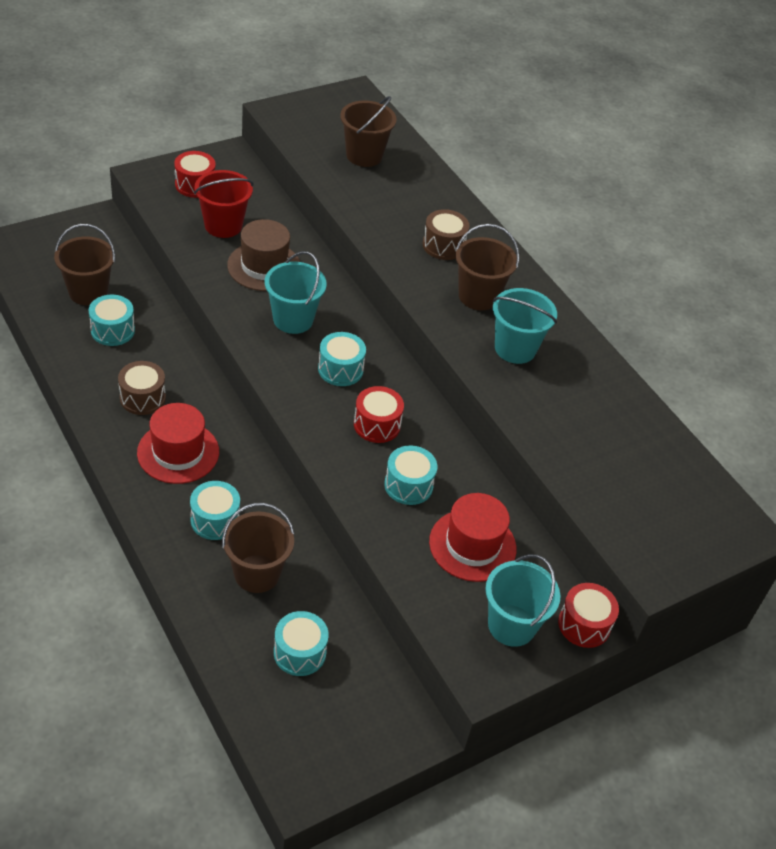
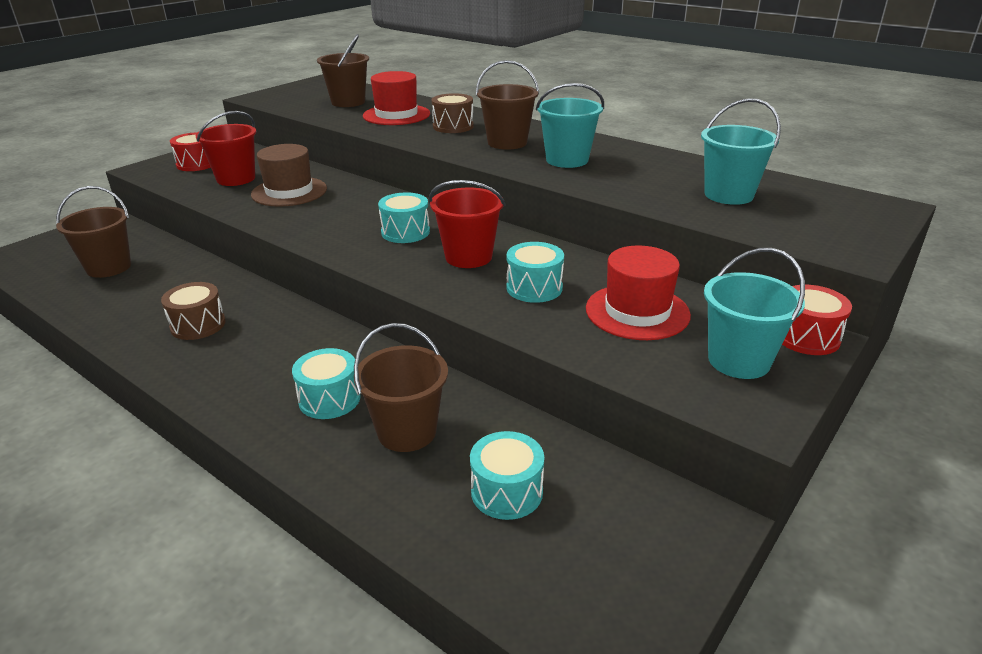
camera: 15 degrees left, 15 degrees down
(112, 330) = (145, 286): turquoise drum -> none
(178, 452) = (258, 355): red hat -> red hat (396, 115)
(293, 319) = (337, 214): turquoise bucket -> turquoise bucket (728, 195)
(377, 425) = (468, 257): red drum -> red bucket

